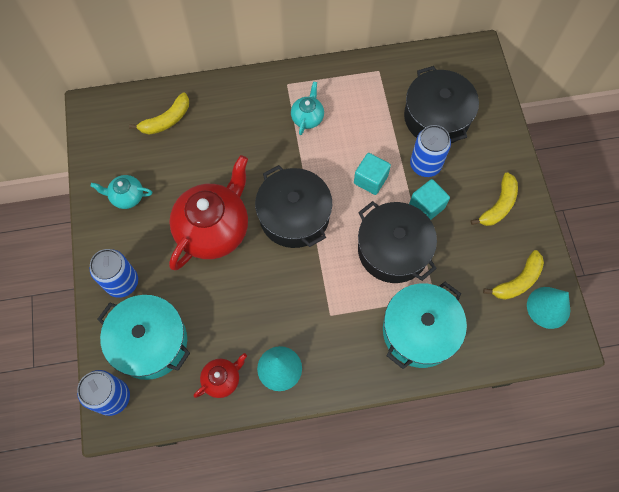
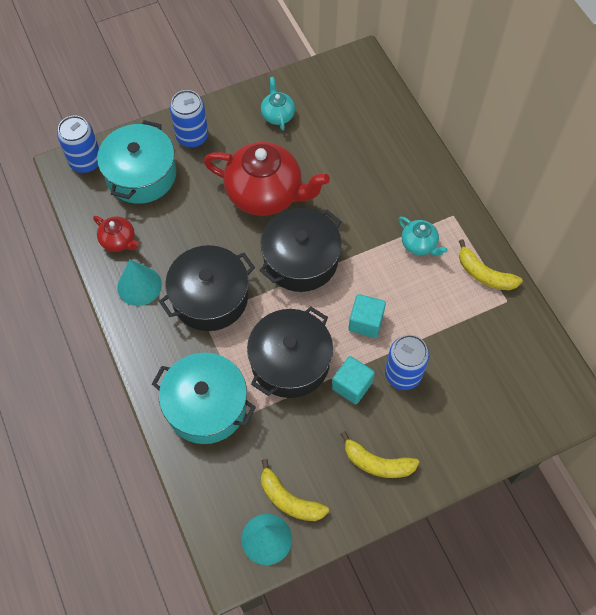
camera: 75 degrees right, 5 degrees down
(166, 120) = (370, 122): yellow banana -> yellow banana (484, 274)
(307, 118) = (419, 244): turquoise teapot -> turquoise teapot turned 45 degrees clockwise
(436, 117) = (468, 374): black pot -> black pot (210, 298)

